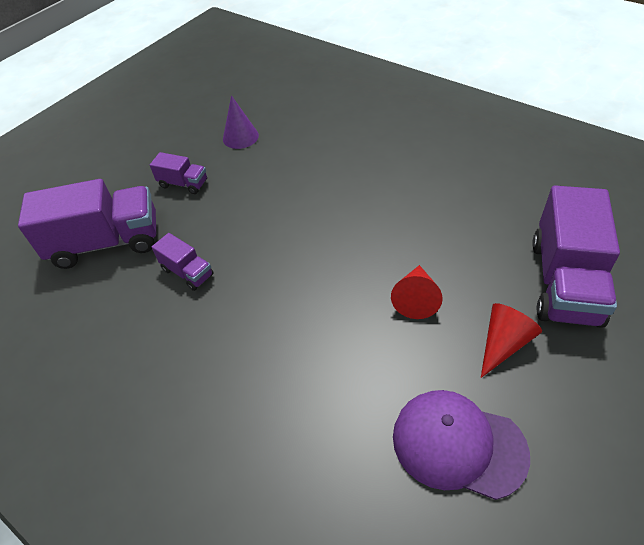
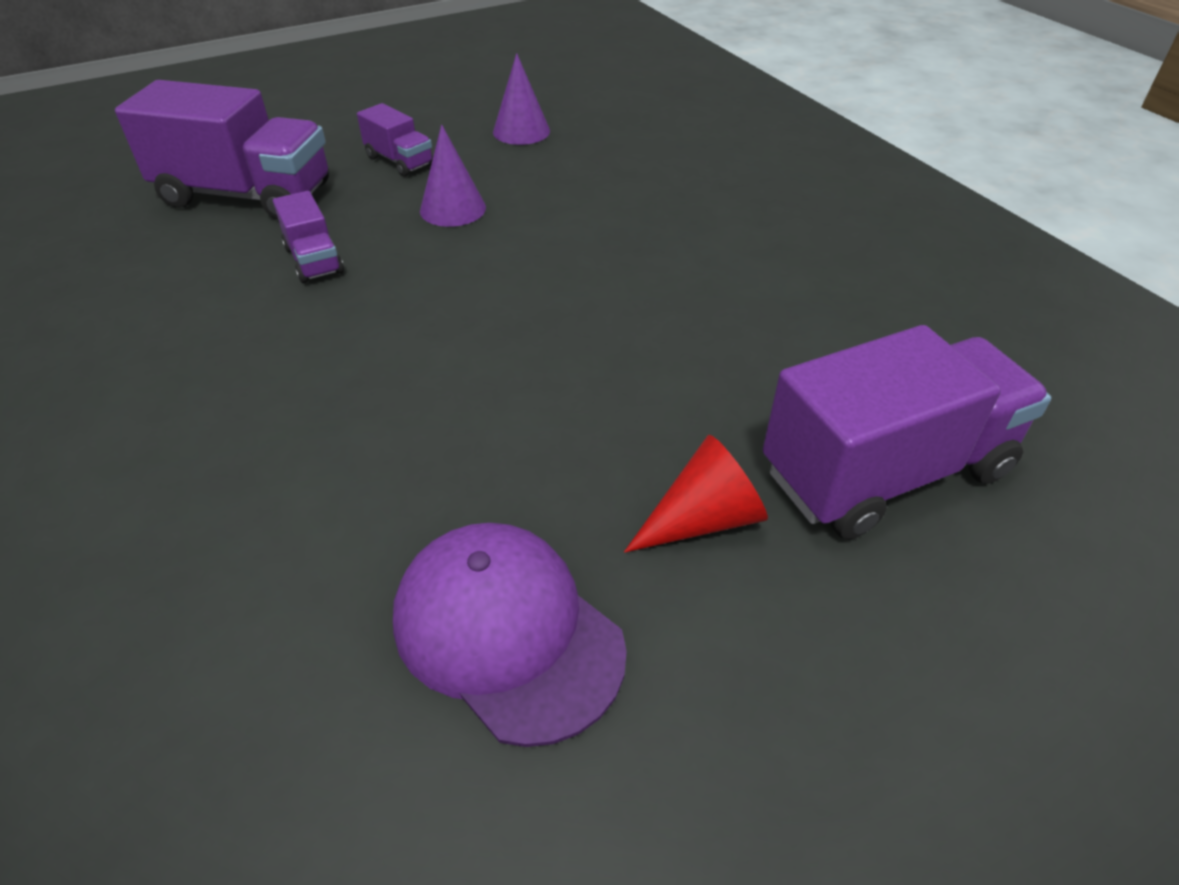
camera: 20 degrees right, 5 degrees down
(242, 206) = (453, 209): none -> purple cone
(416, 298) = (608, 404): red cone -> none
(565, 282) = (885, 471): purple truck -> purple truck turned 150 degrees counterclockwise

